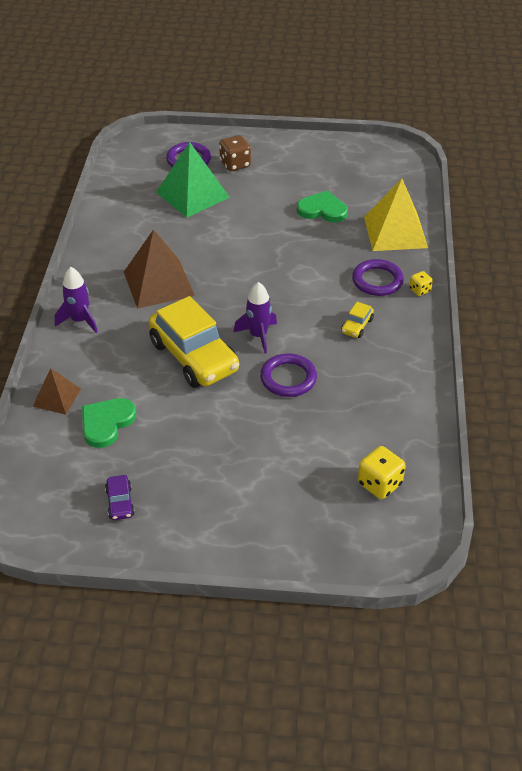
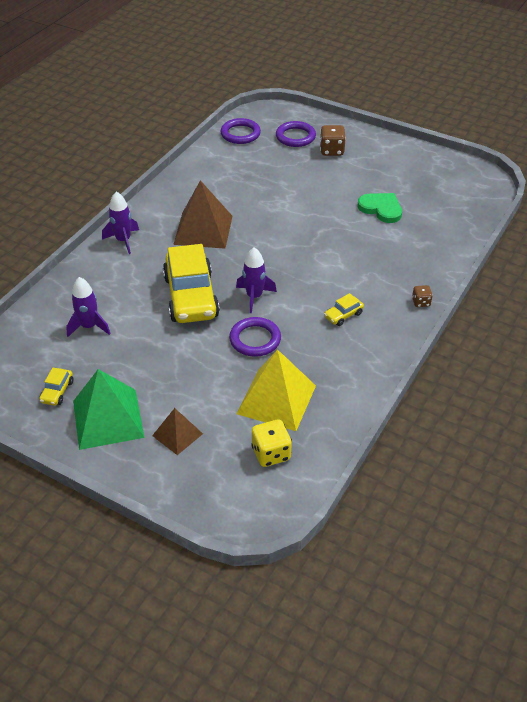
camera: 25 degrees right, 0 degrees up
(57, 397) = (66, 294): brown pyramid -> brown pyramid (177, 434)
(106, 423) = (89, 326): green heart -> purple rocket
(120, 503) = (57, 391): purple car -> yellow car
(192, 195) = (279, 166): green pyramid -> green pyramid (108, 419)
(377, 280) = (388, 282): purple ring -> purple ring (240, 134)
(395, 232) = (433, 246): yellow pyramid -> yellow pyramid (276, 399)
(419, 290) = (421, 302): yellow dice -> brown dice

